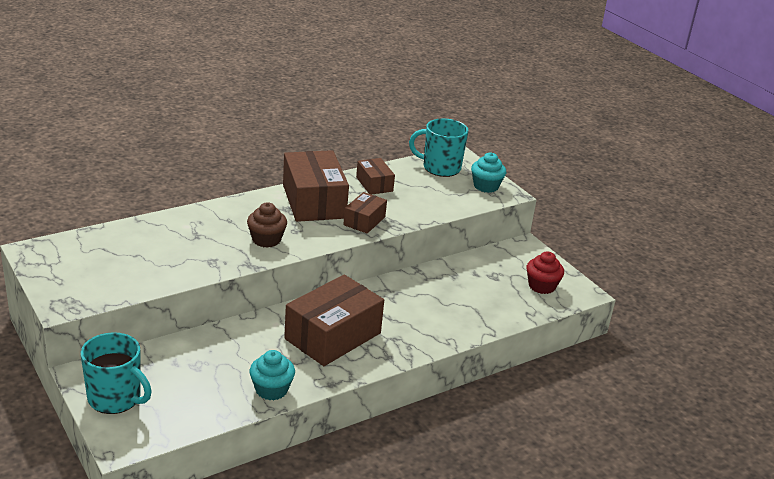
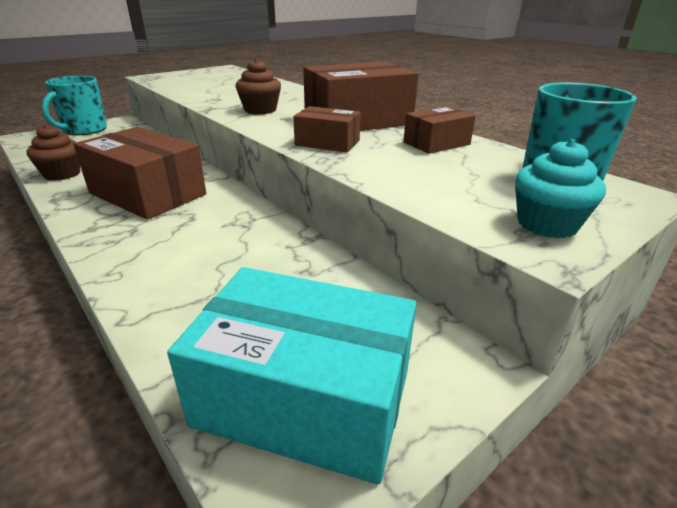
camera: 85 degrees right, 0 degrees up
(271, 389) = (62, 174): turquoise cupcake -> brown cupcake
(541, 286) = (304, 398): red cupcake -> turquoise box

